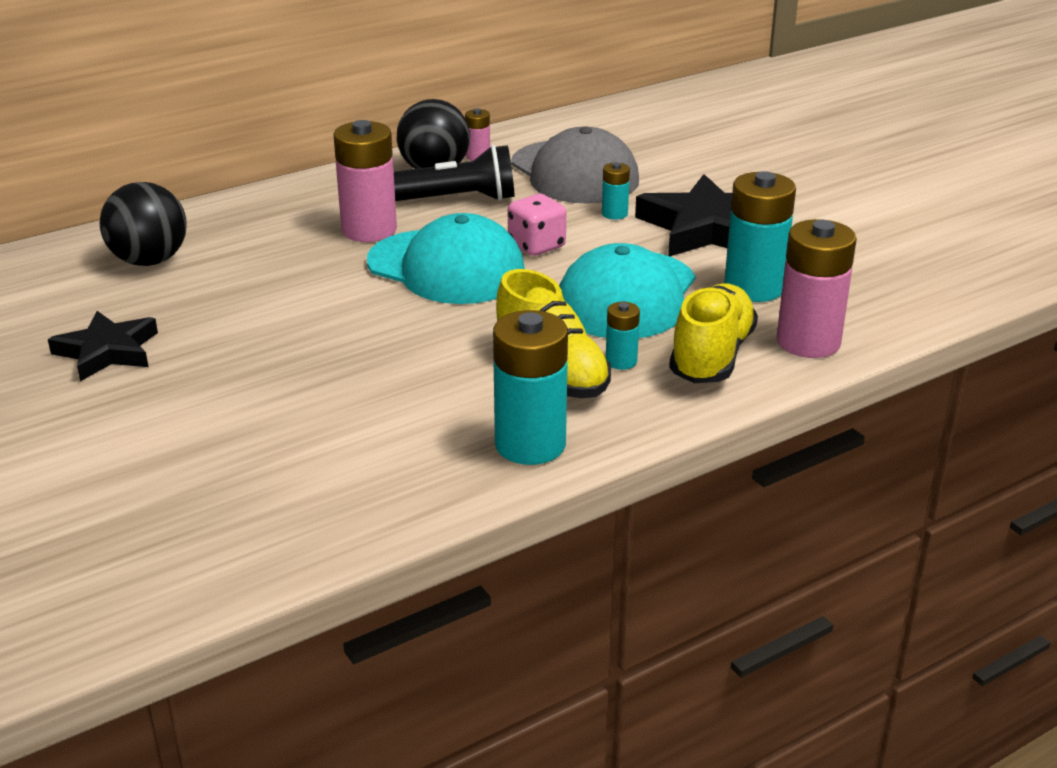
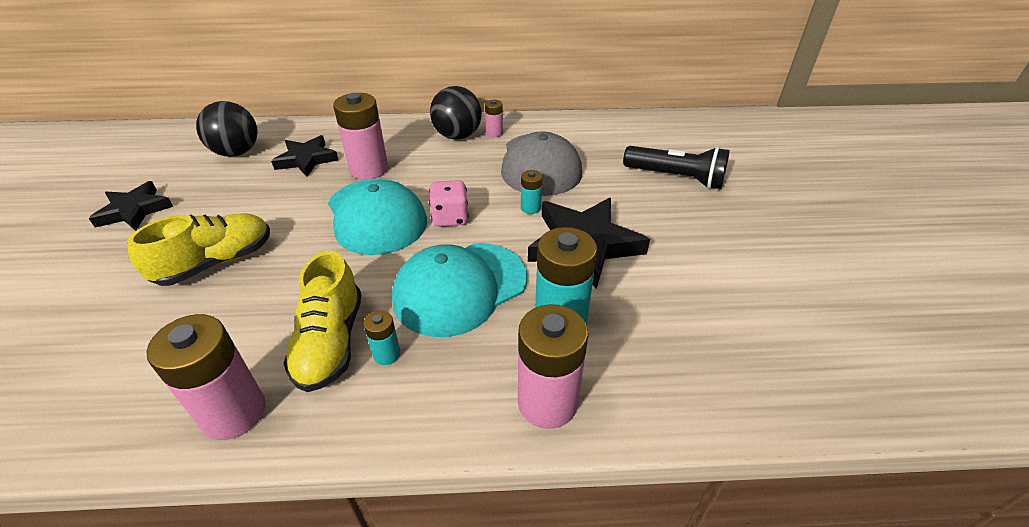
camera: 30 degrees right, 10 degrees up
(266, 242) = (306, 159): none -> black star
(454, 200) = (443, 162): black flashlight -> black flashlight (676, 178)
(530, 444) = (234, 413): turquoise battery -> pink battery
(711, 356) = (455, 381): yellow shoe -> yellow shoe (216, 262)

